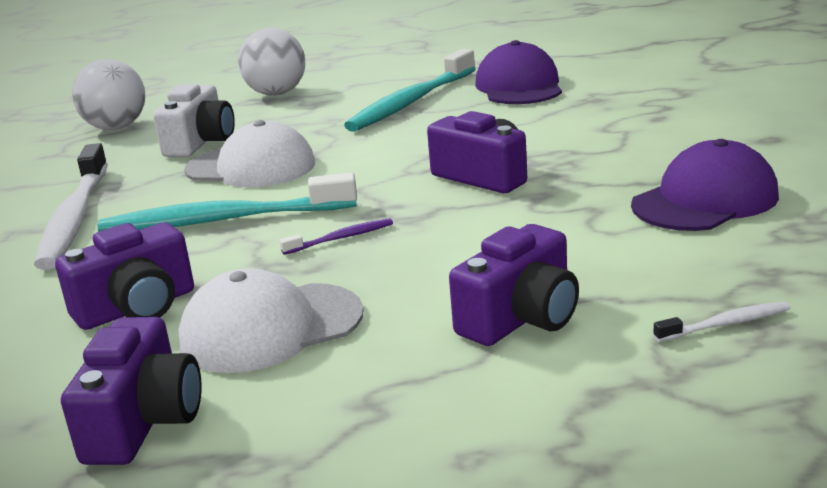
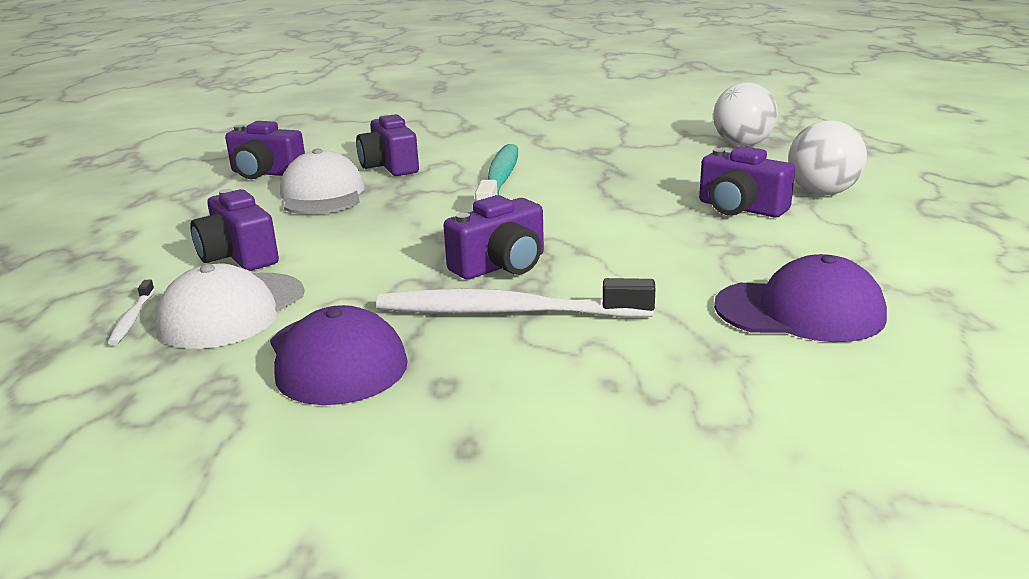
camera: 100 degrees right, 0 degrees up
(75, 218) = (546, 146): white toothbrush -> white toothbrush (506, 312)
(200, 142) = (682, 170): white camera -> none
(251, 167) = (605, 186): white cap -> white cap (232, 310)
(318, 114) = (740, 208): none -> purple camera
(341, 238) = (428, 212): purple toothbrush -> none
(411, 102) = (759, 249): turquoise toothbrush -> none

